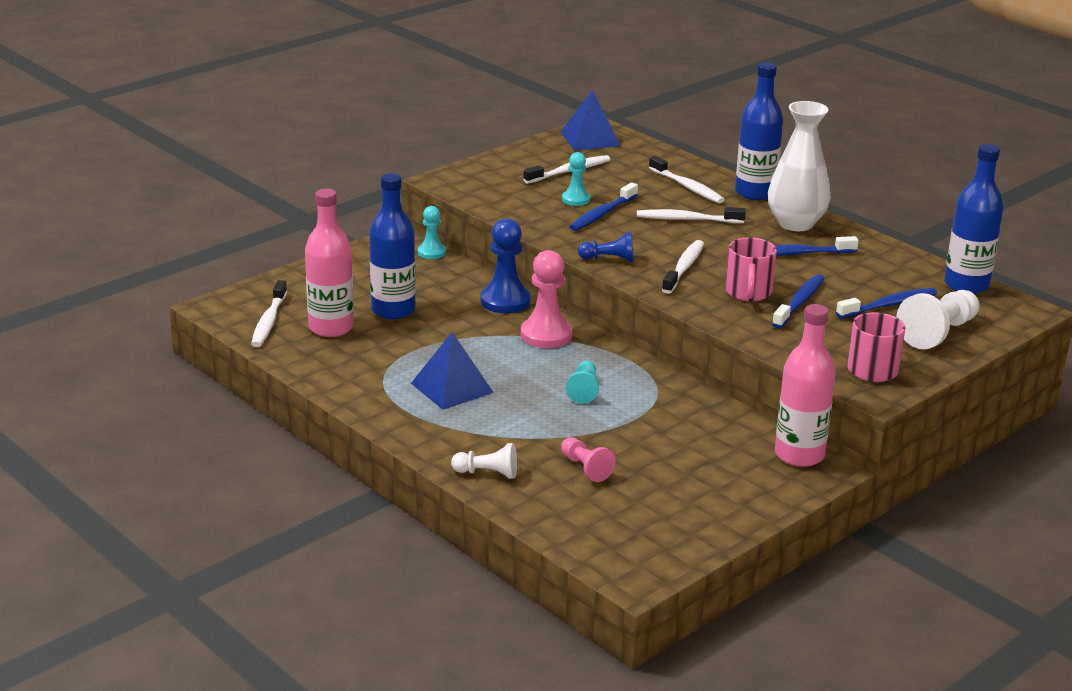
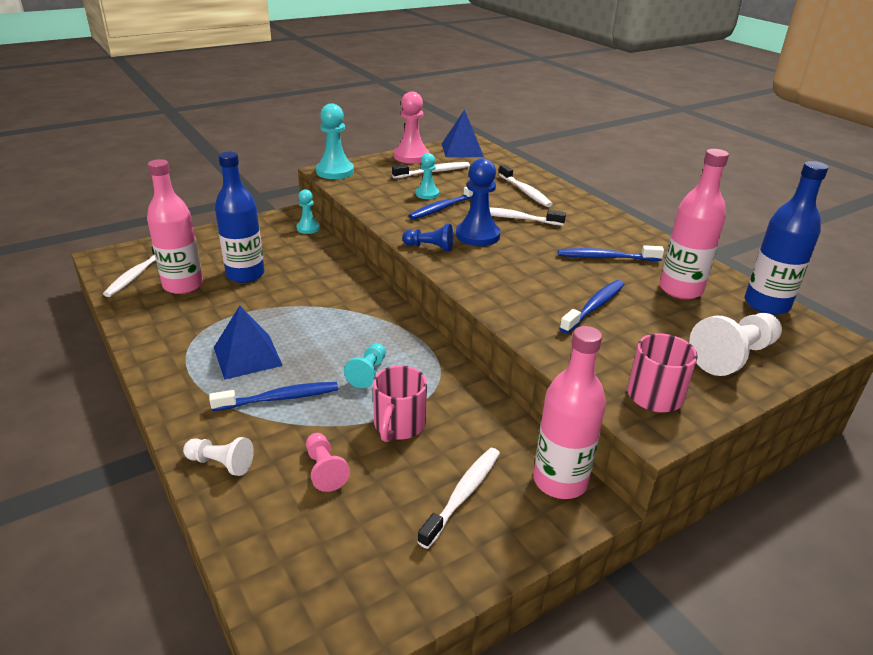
camera: 10 degrees right, 5 degrees up
(451, 180) = (335, 171): none -> turquoise pawn
(505, 301) = (344, 275): blue pawn -> blue pawn (477, 235)
(546, 335) = (362, 311): pink pawn -> pink pawn (411, 156)
(684, 268) = (494, 261): white toothbrush -> white toothbrush (463, 495)
(748, 292) = (546, 292): pink mug -> pink mug (399, 425)
(755, 193) = (581, 201): blue bottle -> none
(795, 224) = (610, 230): white vase -> none
(881, 278) = (680, 289): none -> pink bottle
(889, 305) = (684, 319): blue toothbrush -> blue toothbrush (279, 398)

